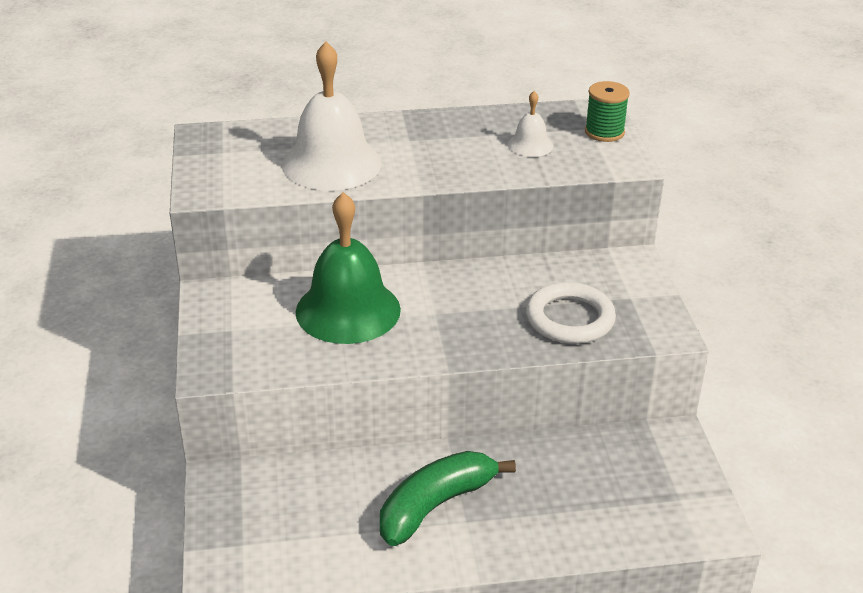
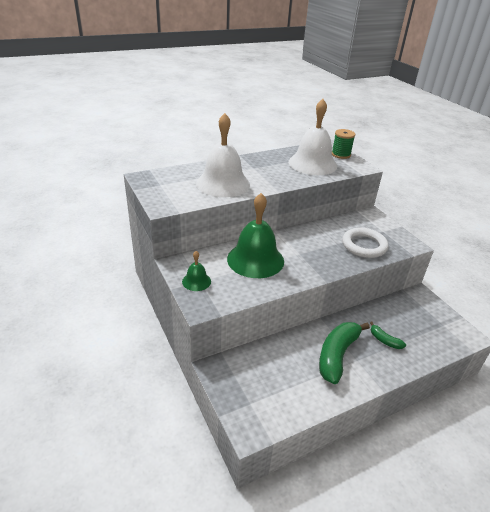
camera: 20 degrees left, 0 degrees up
(225, 329) = (196, 281): none -> green bell
(530, 145) = (312, 164): white bell -> white bell, size x2.13
(541, 500) = (384, 340): none -> green banana

